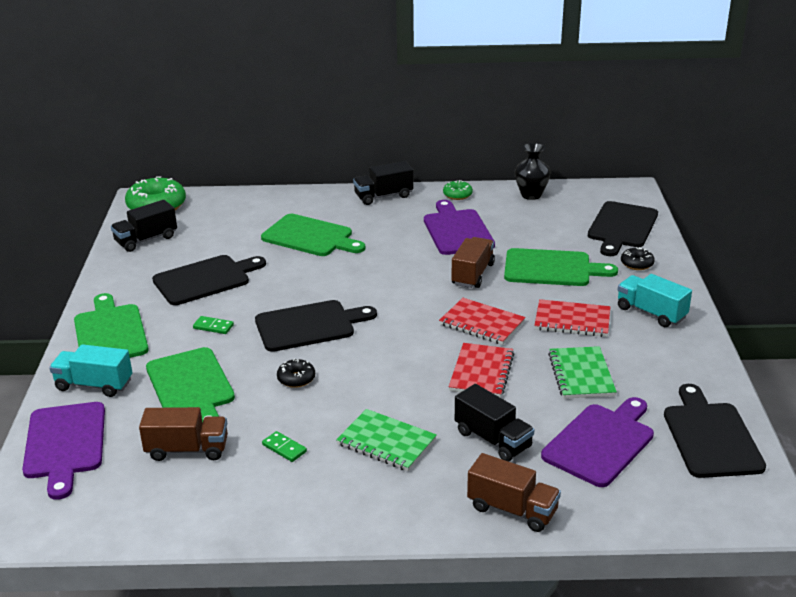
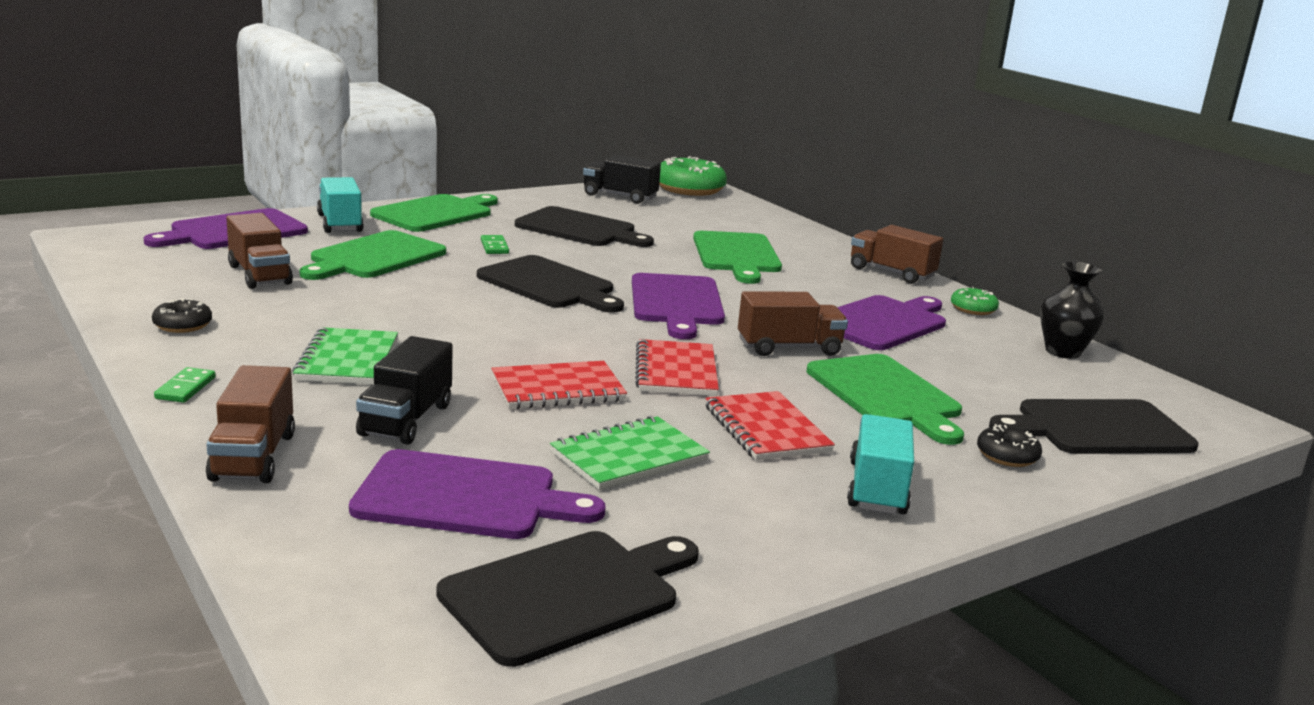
camera: 55 degrees right, 10 degrees down
(284, 448) = (295, 313): green domino -> green domino (185, 388)
(296, 379) = (435, 296): black donut -> black donut (183, 325)
(378, 288) = (677, 303): none -> purple cutting board
(383, 196) = (891, 273): black truck -> brown truck

